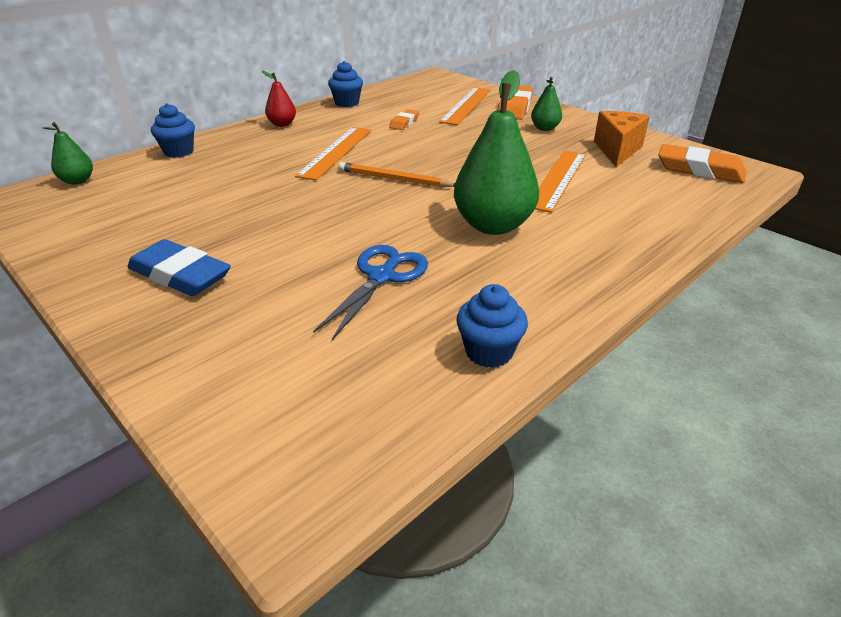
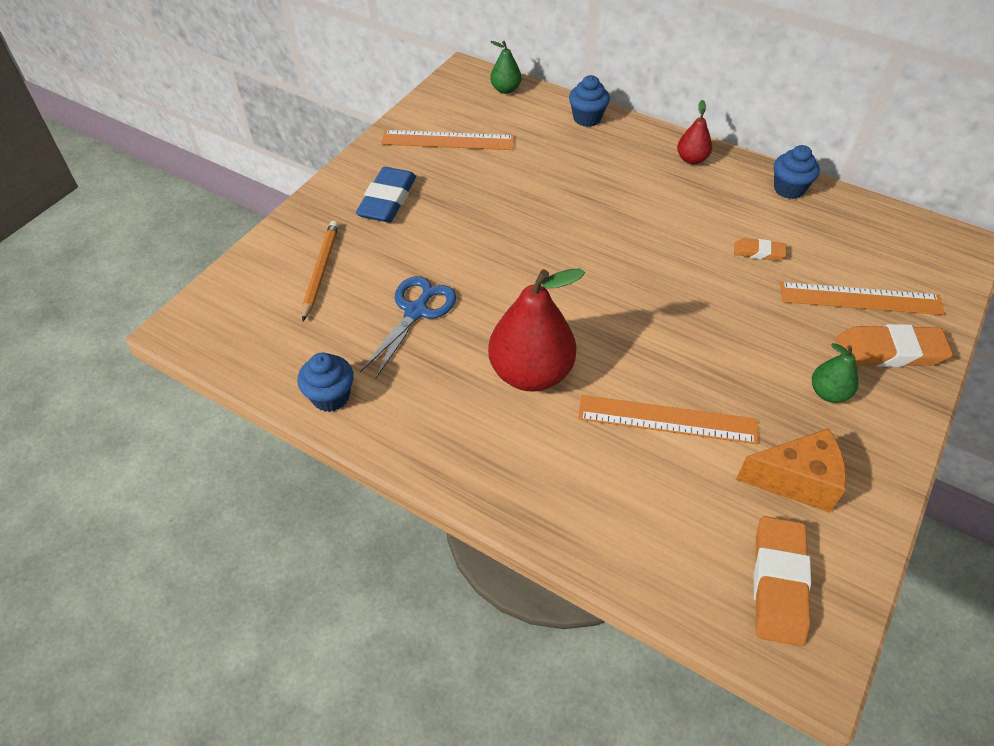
camera: 75 degrees right, 15 degrees up
(336, 152) = (643, 219): orange ruler -> orange ruler (448, 140)
(381, 277) = (416, 311): blue scissors -> blue scissors turned 75 degrees counterclockwise
(394, 179) = (599, 278): orange pencil -> orange pencil (321, 271)
(493, 225) = (531, 373): green pear -> red pear

